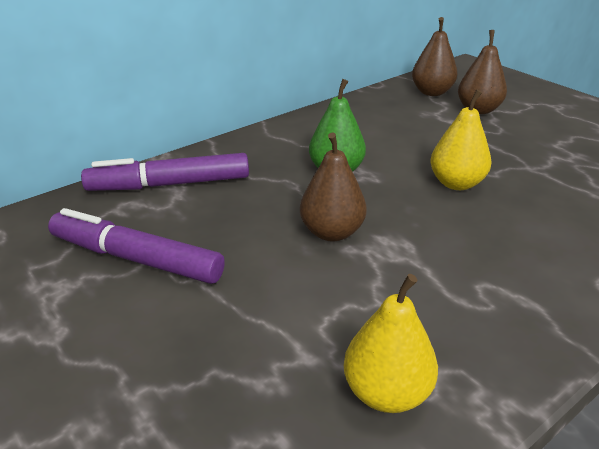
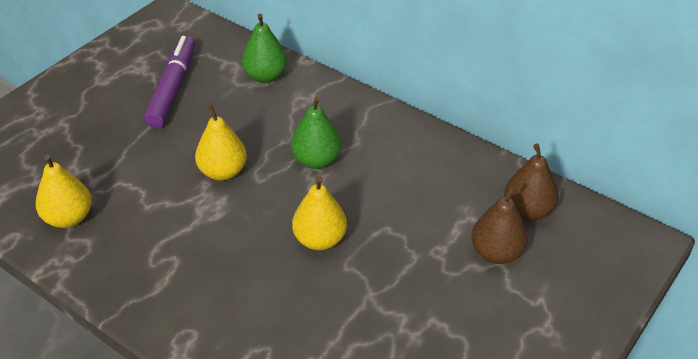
camera: 75 degrees right, 10 degrees up
(169, 184) = (265, 76): purple marker -> green pear
(332, 232) = (223, 172): brown pear -> yellow pear

